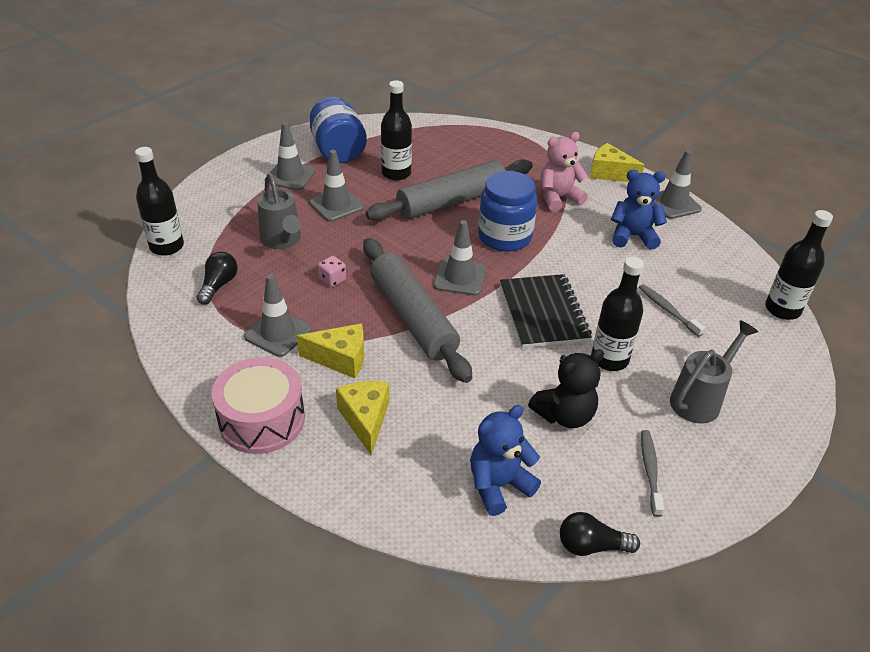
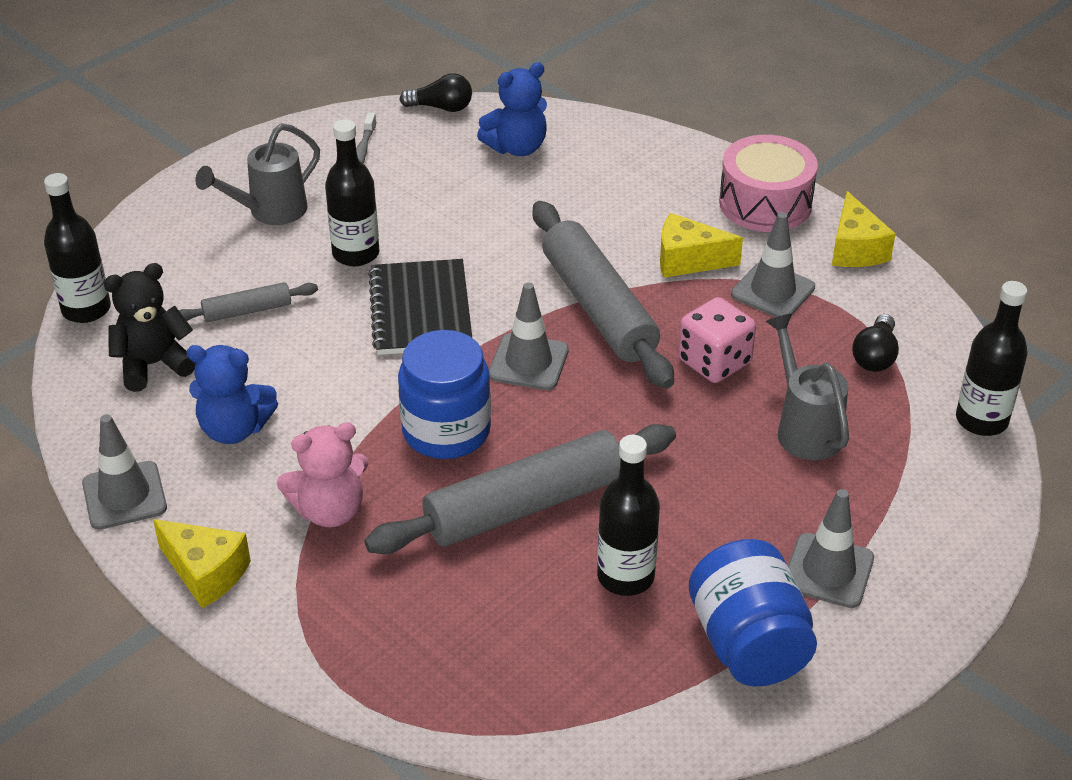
camera: 175 degrees left, 0 degrees up
(332, 280) = (714, 362): pink dice -> pink dice, size x1.85
(336, 205) = (730, 499): grey traffic cone -> none
(365, 420) = (652, 201): yellow cheese -> yellow cheese (855, 249)
(564, 415) = (431, 200): black teddy bear -> black teddy bear (153, 365)
(668, 310) = (247, 311): grey toothbrush -> grey rolling pin

